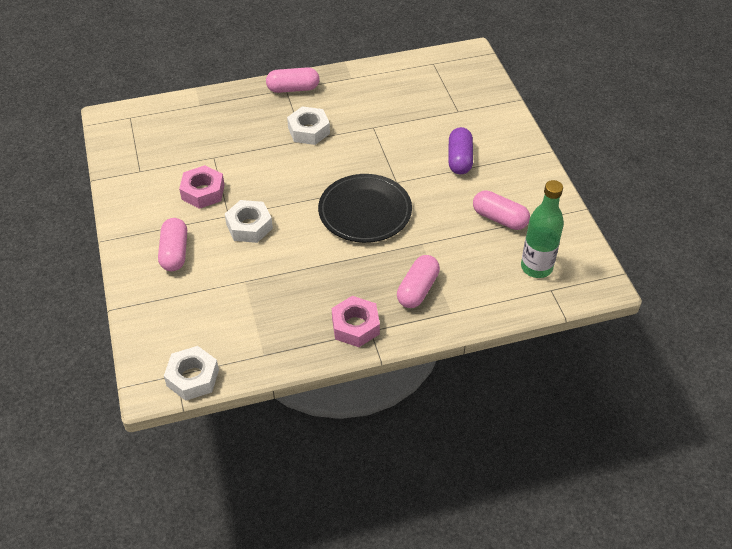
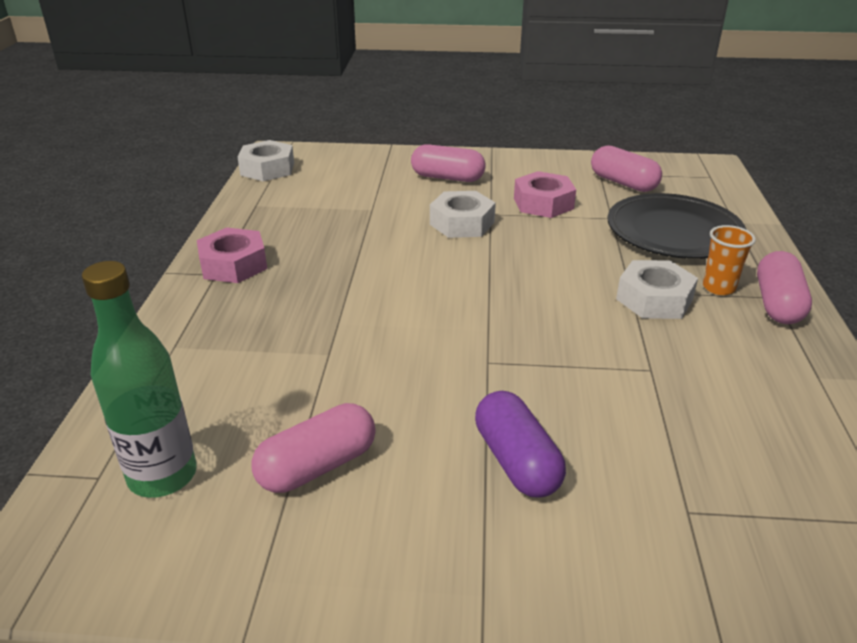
camera: 110 degrees right, 15 degrees down
(285, 109) = (718, 287): none -> orange cup
(365, 211) = (435, 314): black plate -> black plate (674, 232)
(417, 289) = (243, 326): pink capsule -> pink capsule (623, 183)
(459, 159) = (516, 461): purple capsule -> purple capsule turned 45 degrees clockwise

